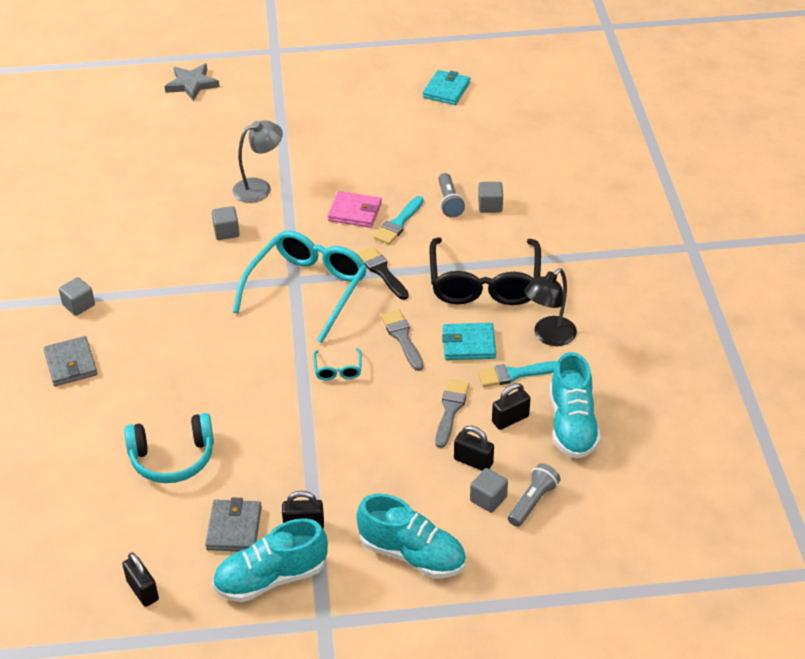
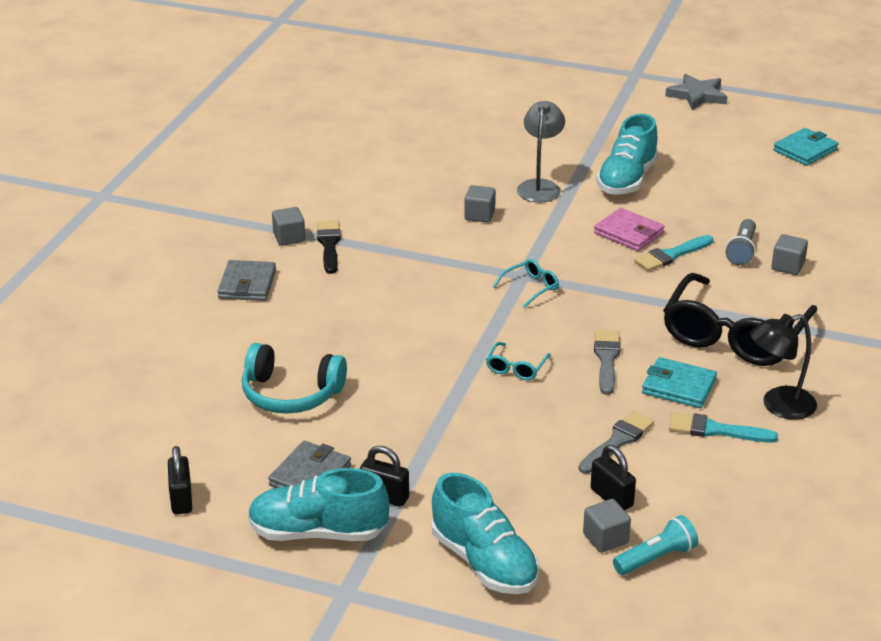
camera: 25 degrees right, 10 degrees down
(192, 84) = (529, 83): grey star -> grey star (697, 95)
(259, 188) = (540, 186): grey lamp -> grey lamp turned 75 degrees counterclockwise
(307, 290) = (530, 287): turquoise glasses -> turquoise glasses, size x0.41
(382, 272) = (623, 294): black brush -> black brush (329, 244)
(510, 419) = (681, 471): black padlock -> none
(533, 501) = (656, 558): grey flashlight -> turquoise flashlight
(572, 424) = (752, 498): turquoise shoe -> turquoise shoe (627, 180)

